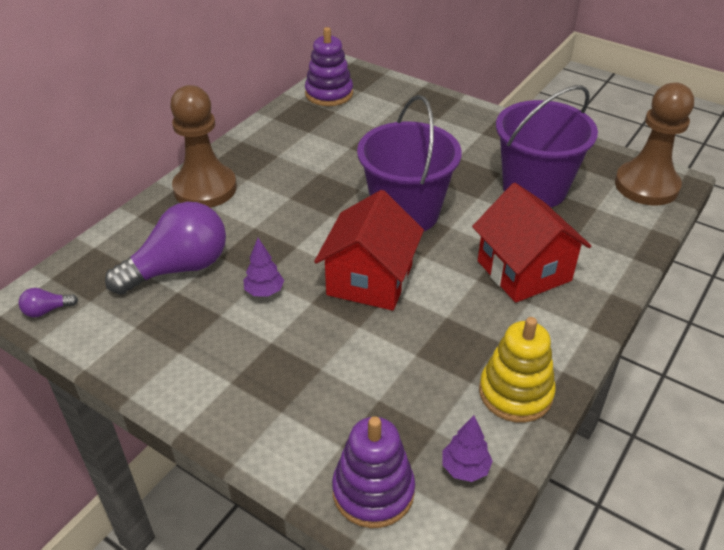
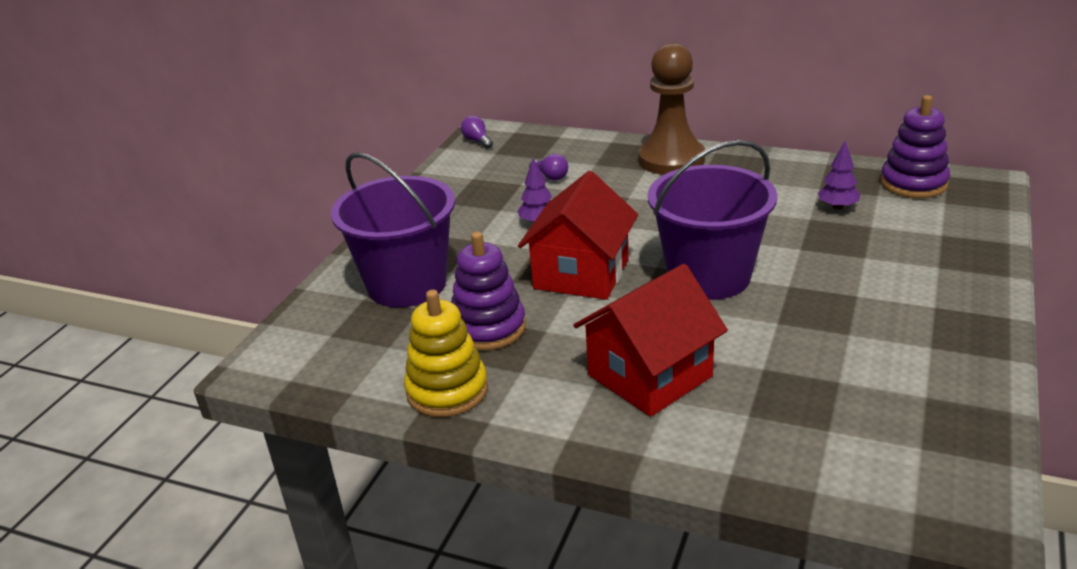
camera: 80 degrees right, 10 degrees down
(178, 268) = (550, 177): purple light bulb -> purple light bulb, size x0.41
(369, 280) = (581, 274): red house -> red house turned 75 degrees counterclockwise
(373, 491) = (317, 323): purple stacking toy -> purple stacking toy (488, 328)
(465, 468) = (346, 370): purple tree -> purple tree (837, 207)
(534, 189) = (832, 367): purple bucket -> purple bucket (407, 284)
(646, 186) = (931, 482): brown pawn -> none

